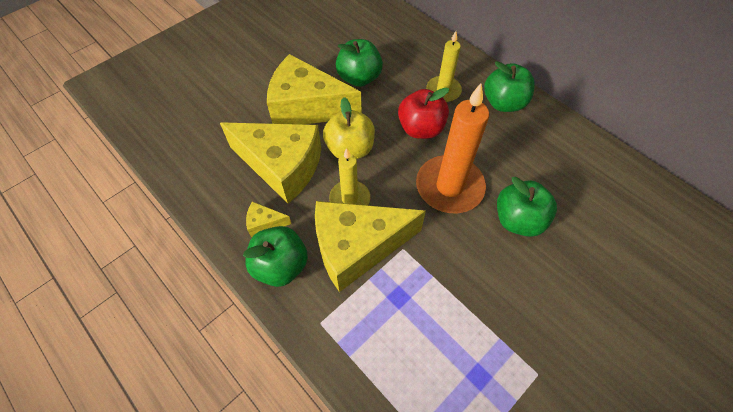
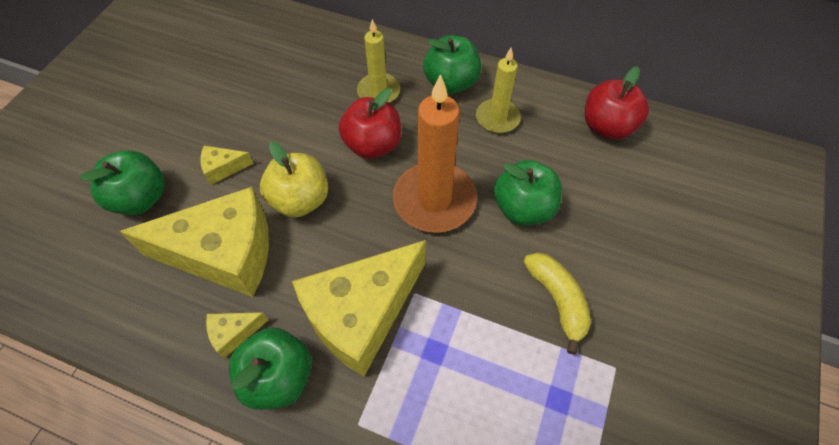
camera: 25 degrees left, 0 degrees up
(307, 107) = (223, 168): yellow cheese -> yellow cheese, size x0.41
(349, 199) = (326, 260): yellow candle -> yellow candle (497, 118)
(359, 78) = (273, 110): green apple -> green apple (140, 198)
(513, 301) = (557, 300): none -> yellow banana
(622, 183) = (607, 127): none -> red apple

